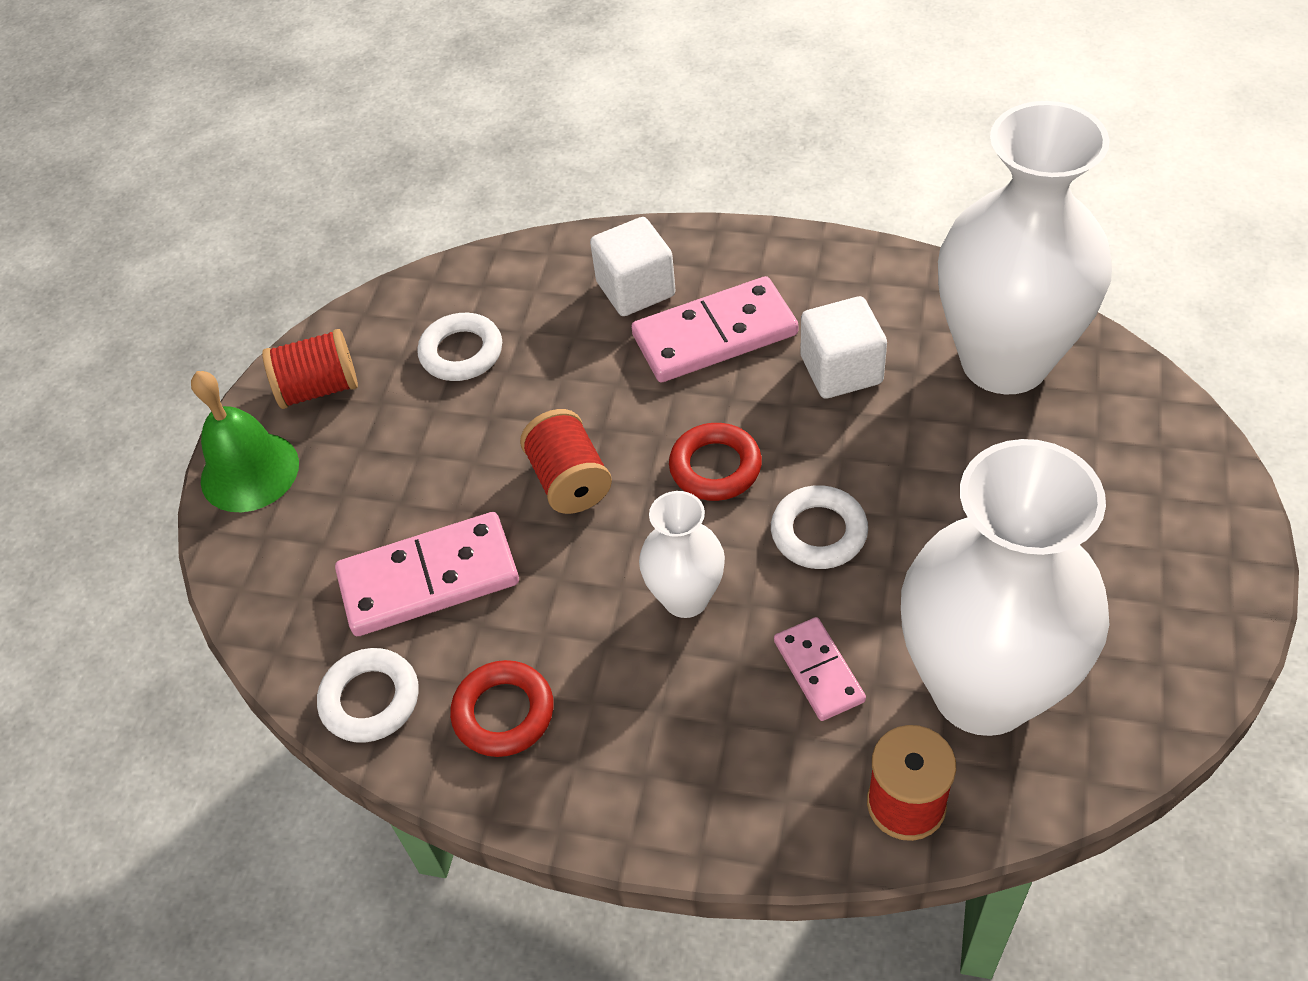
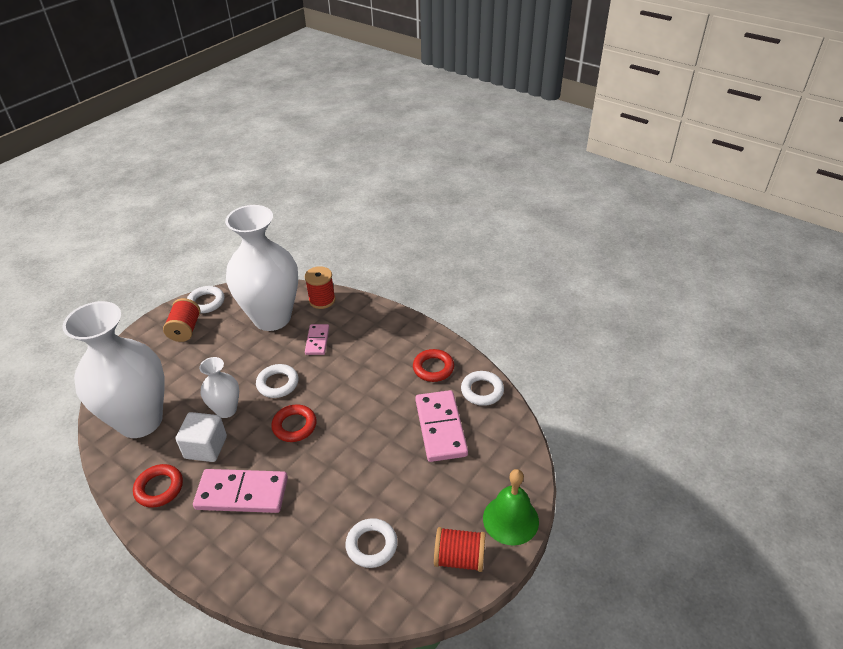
camera: 160 degrees left, 10 degrees down
(429, 579) = (441, 427): pink domino -> pink domino turned 75 degrees clockwise
(569, 481) = (359, 446): red spool -> red spool (185, 329)
(635, 289) = (257, 543): white cube -> none
(685, 598) = (344, 380): white vase -> white vase (226, 410)
(853, 290) = (159, 488): none -> red ring
(1190, 663) = (206, 302): none -> white ring

